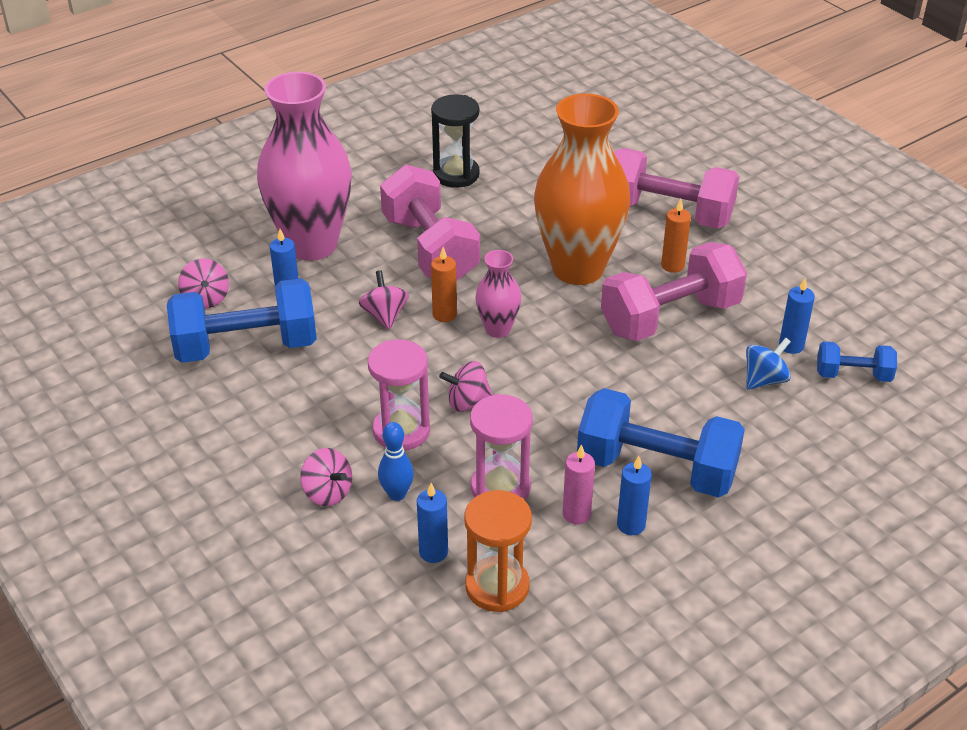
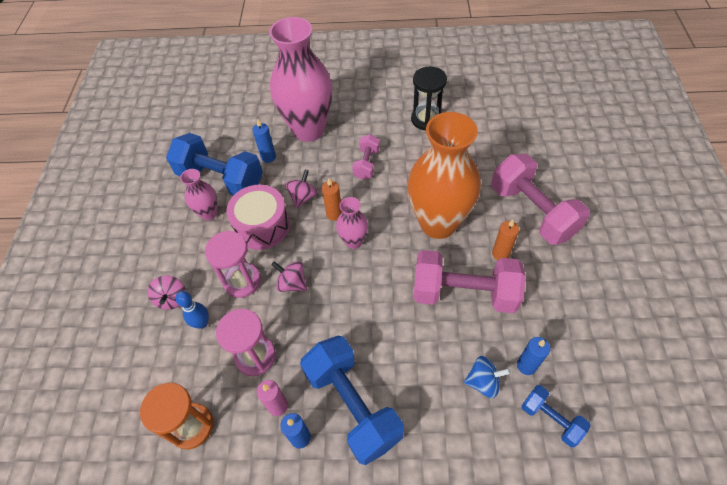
camera: 40 degrees right, 15 degrees up
(206, 299) = (230, 138): pink spinning top -> none
(273, 388) = (209, 213): none -> pink vase
(363, 367) = (262, 226): none -> pink drum
(430, 249) = (366, 164): pink dumbbell -> pink dumbbell, size x0.51
(433, 552) = (183, 376): blue candle -> none

